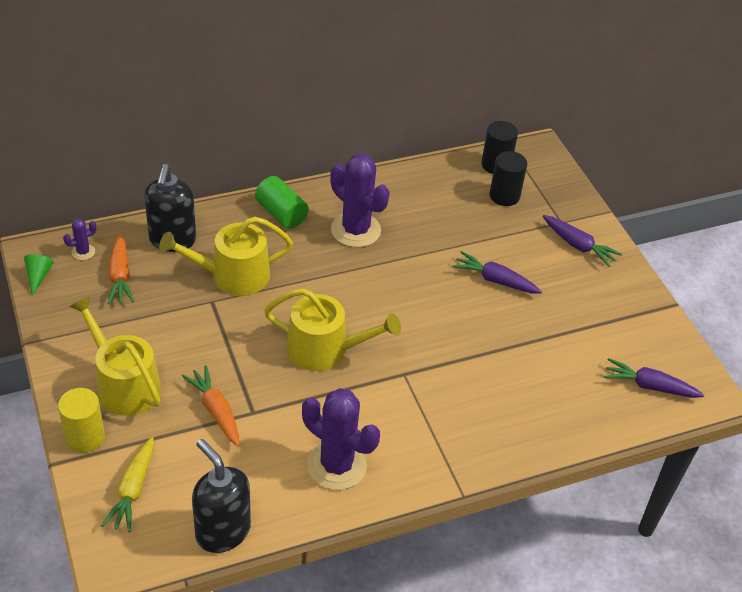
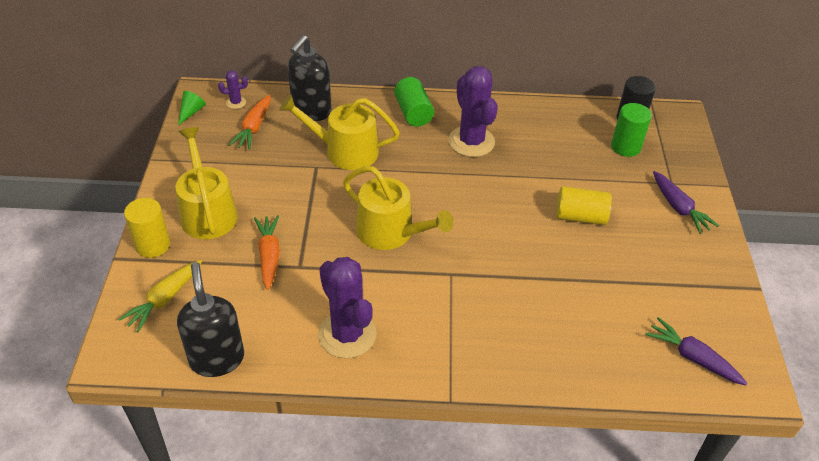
camera: 25 degrees right, 0 degrees up
(495, 280) = (580, 216): purple carrot -> yellow cylinder
(504, 196) = (625, 147): black cylinder -> green cylinder

